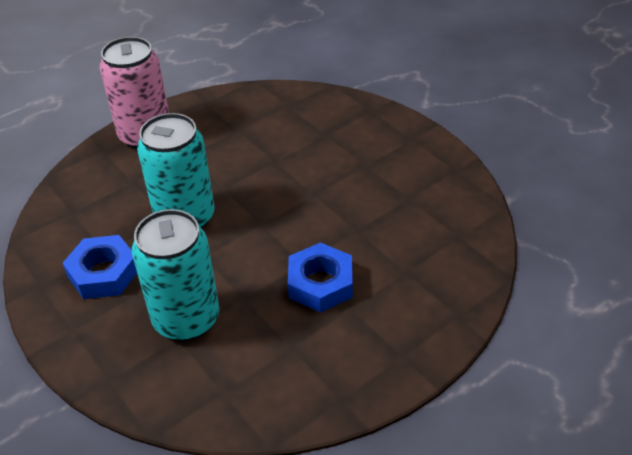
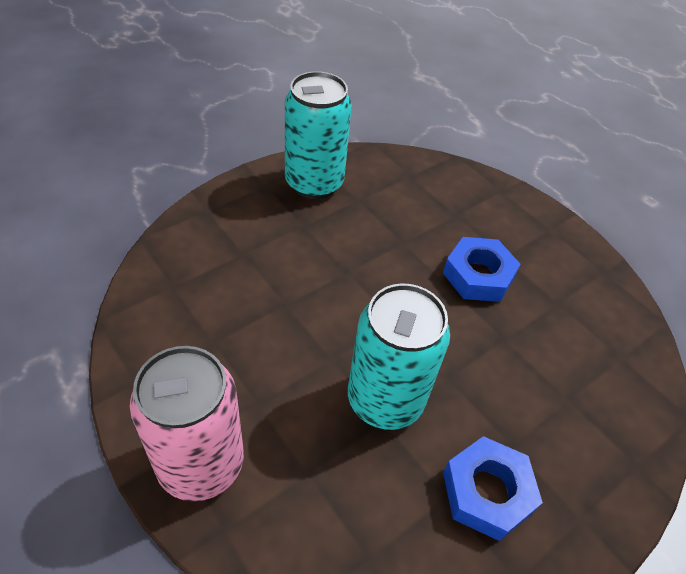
camera: 95 degrees left, 5 degrees up
(186, 319) = (543, 392): turquoise can -> turquoise can (314, 183)

